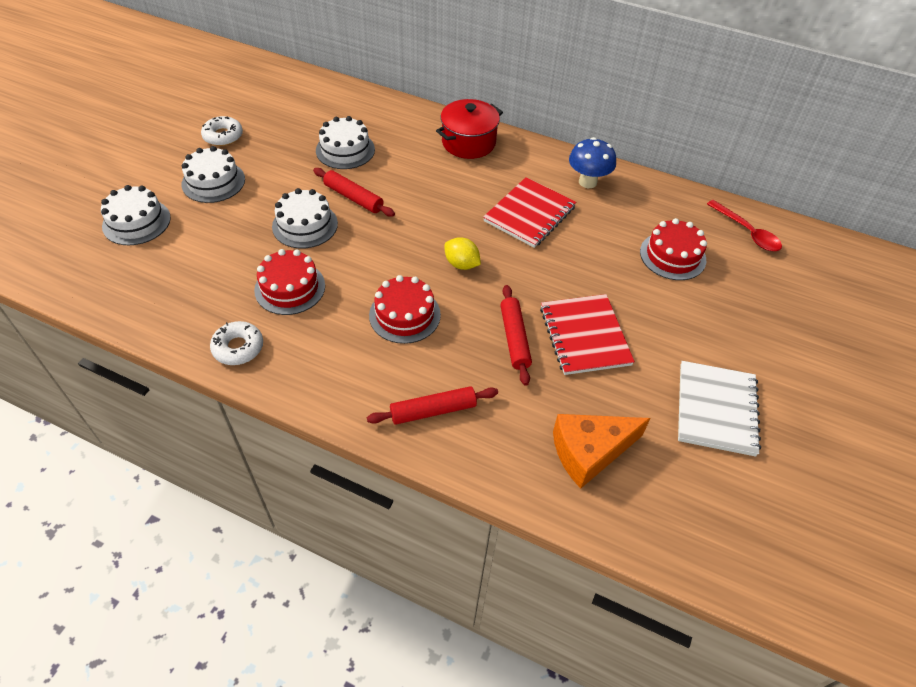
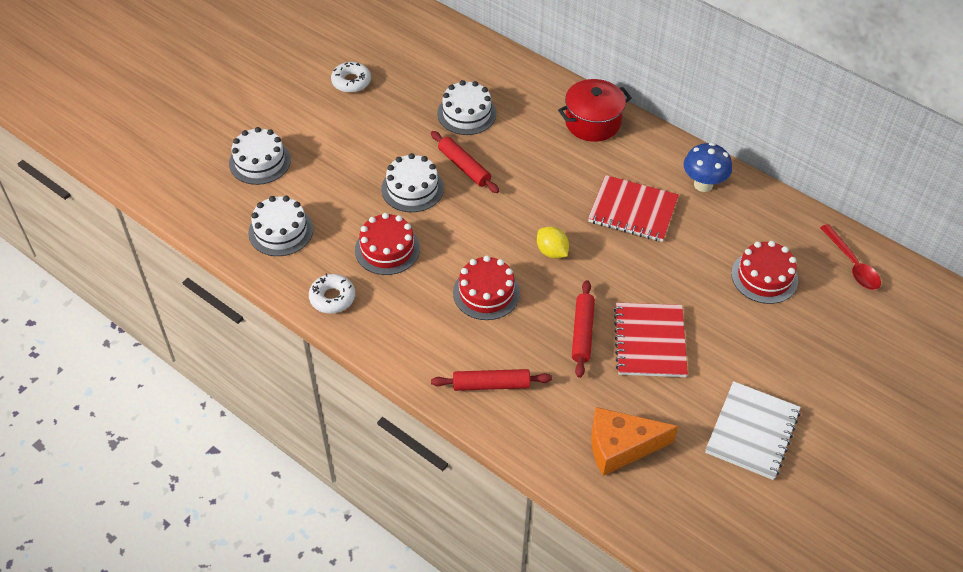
camera: 15 degrees right, 0 degrees up
(213, 182) = (335, 130): white cake -> white cake (281, 231)
(529, 214) = (633, 210): red notebook -> red notebook turned 60 degrees clockwise

